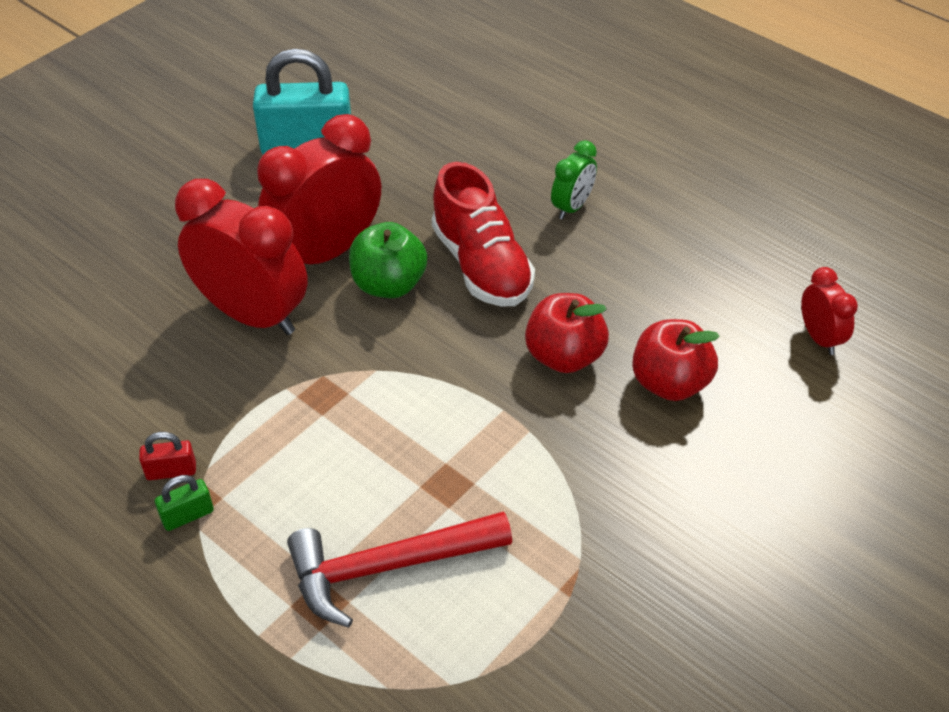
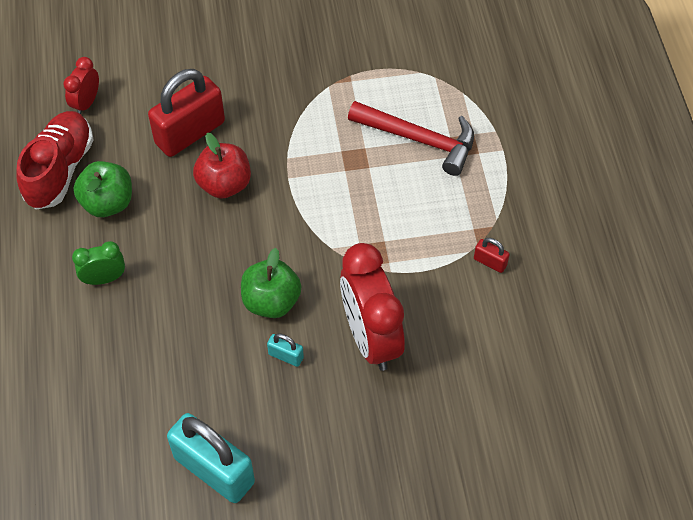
camera: 140 degrees left, 10 degrees up
(187, 515) = (497, 230): green padlock -> none
(326, 252) = (286, 356): red clock -> turquoise padlock
(481, 265) = (204, 275): red shoe -> red shoe (60, 170)
(657, 264) = (108, 203): none -> green apple
(669, 383) = (190, 133): red apple -> red padlock

